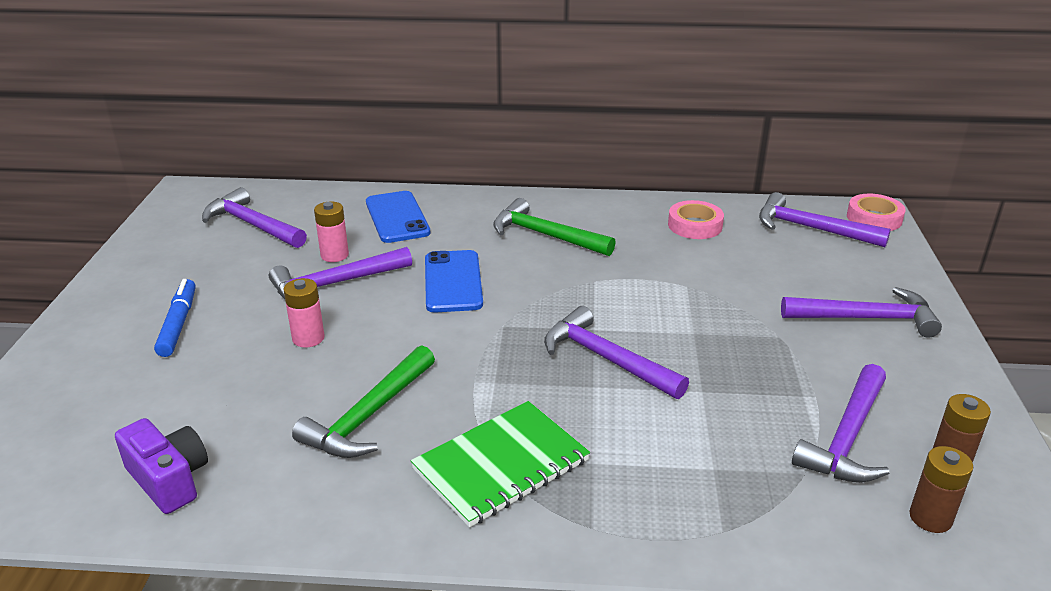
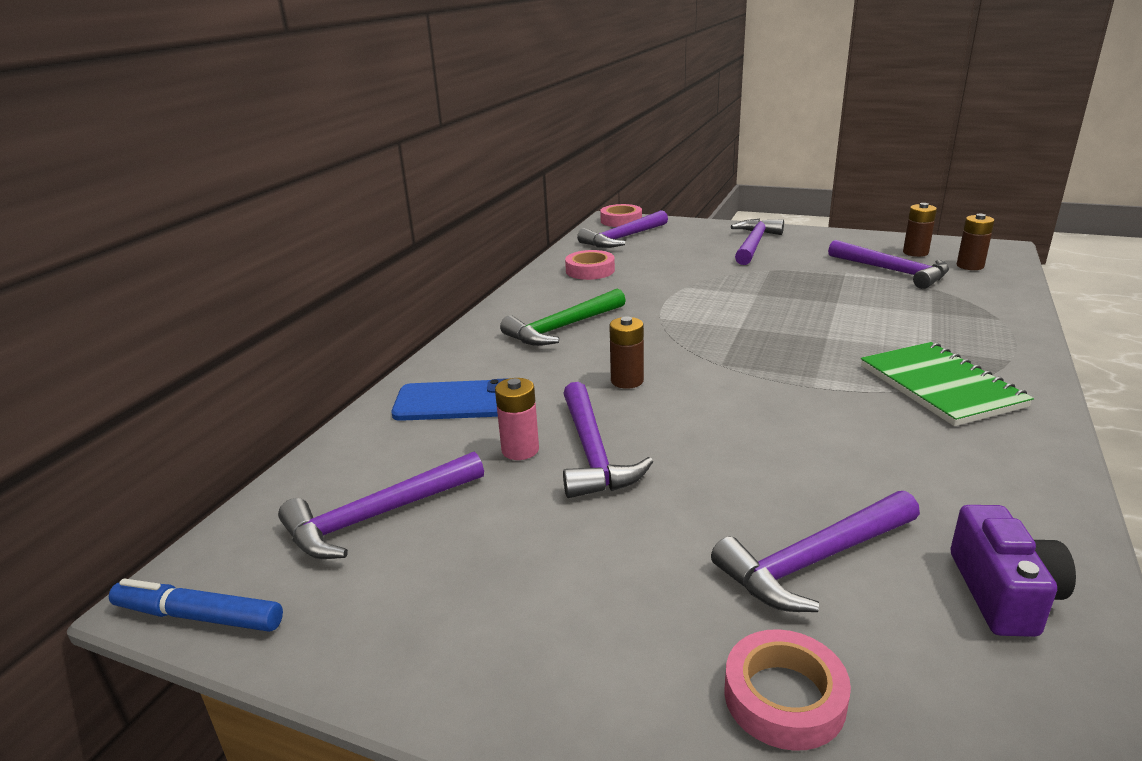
camera: 70 degrees left, 5 degrees down
(86, 384) = (784, 697): none -> pink tape
(169, 479) = (1003, 593): purple camera -> purple camera turned 120 degrees clockwise
(178, 324) = (637, 592): blue marker -> blue marker (199, 616)
(308, 338) = (711, 477): pink battery -> none
(369, 416) = (869, 446): green hammer -> none
(453, 282) = (627, 381): blue phone -> brown battery
(606, 359) = (787, 328): purple hammer -> purple hammer (814, 561)

